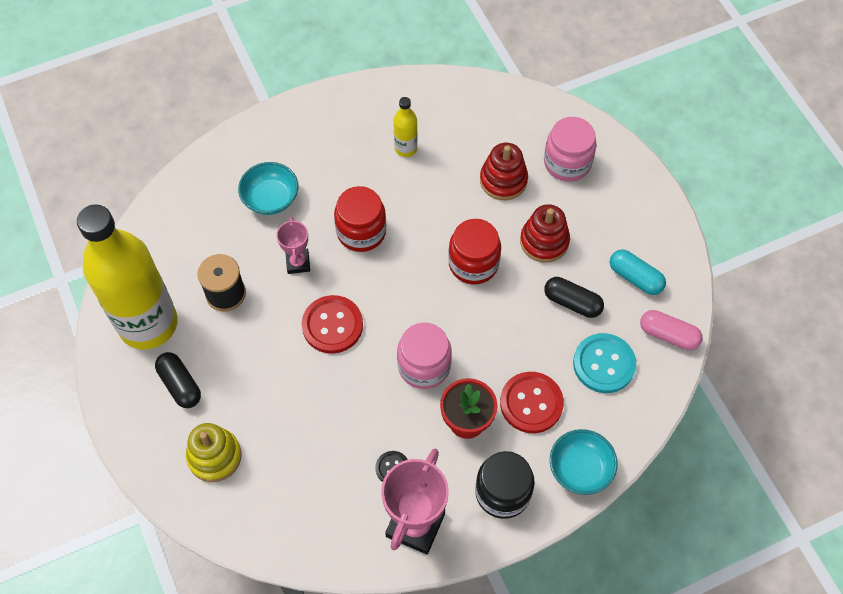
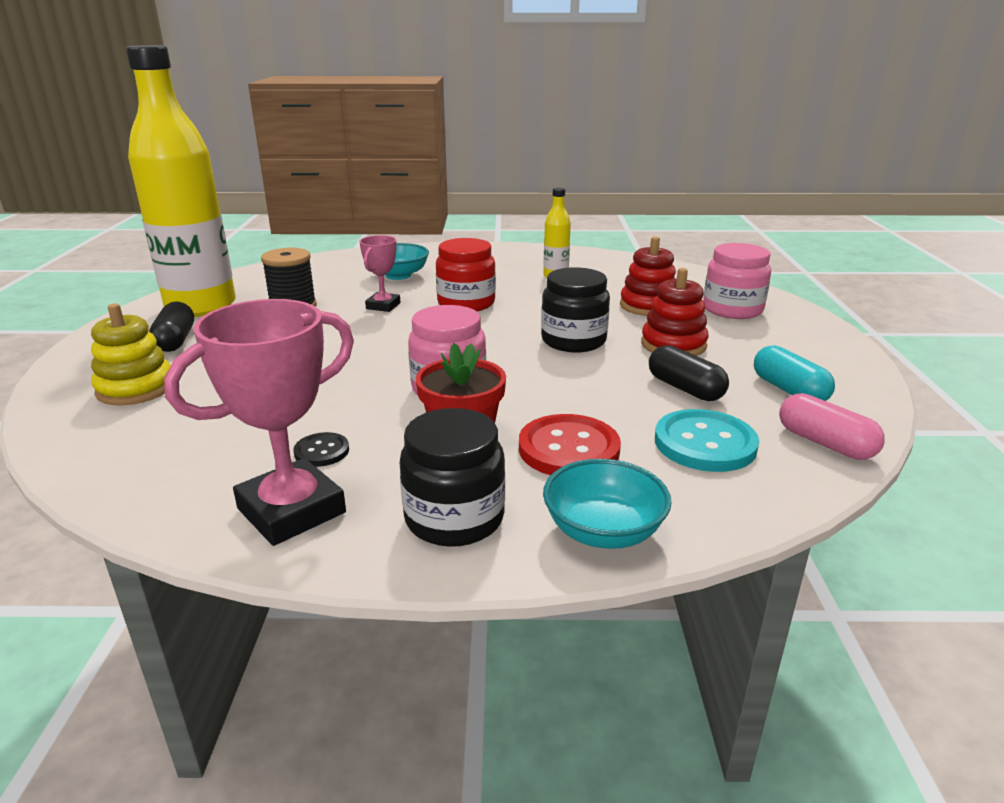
camera: 25 degrees right, 35 degrees down
(332, 325) = (374, 342): red button -> none
(473, 263) = (573, 341): red jar -> black jar

